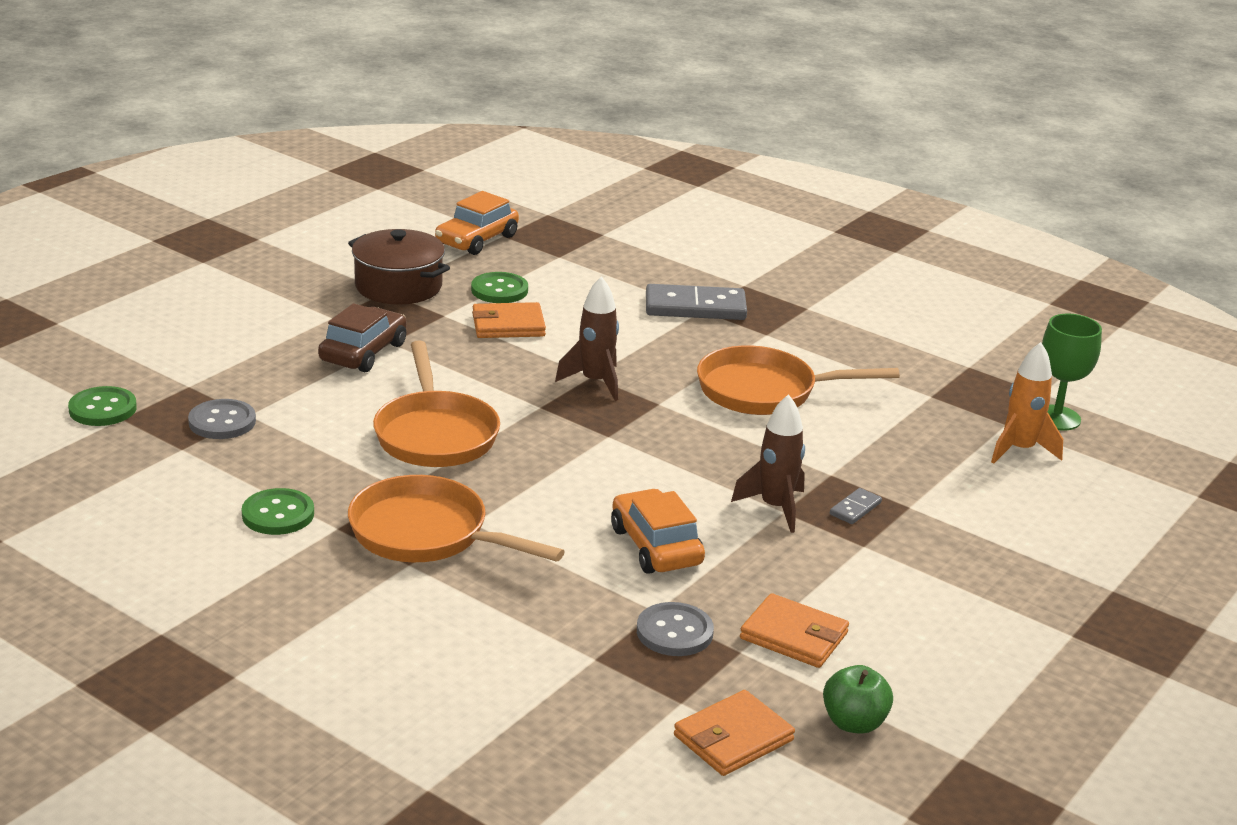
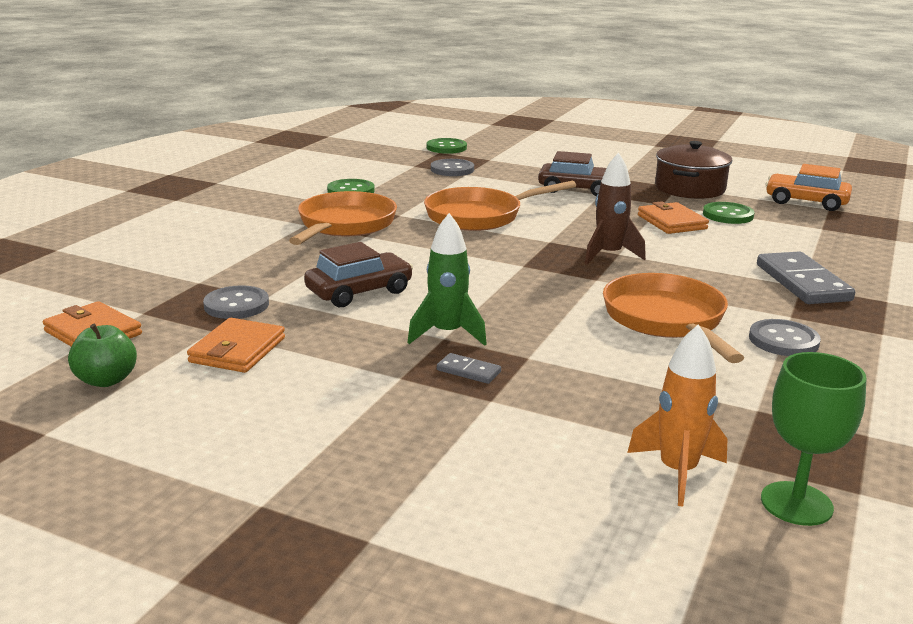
camera: 80 degrees right, 5 degrees down
(656, 546) = (359, 292): orange car -> brown car
(775, 508) = (447, 334): brown rocket -> green rocket
(814, 351) = (783, 340): none -> grey button

